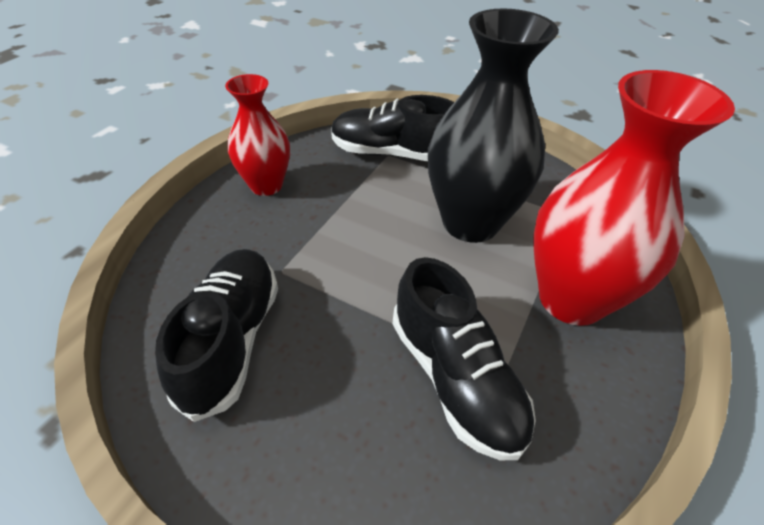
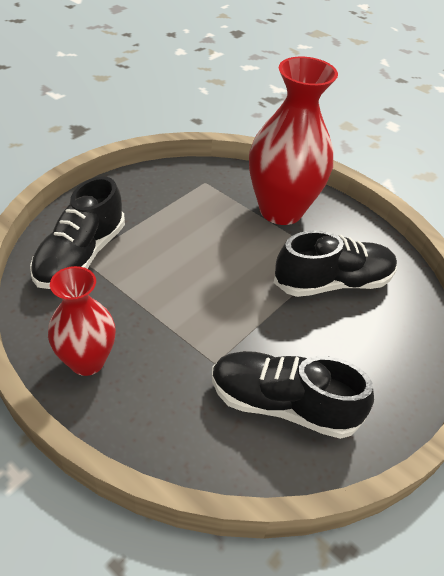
camera: 80 degrees left, 0 degrees up
(470, 222) = (195, 233): black vase -> none

